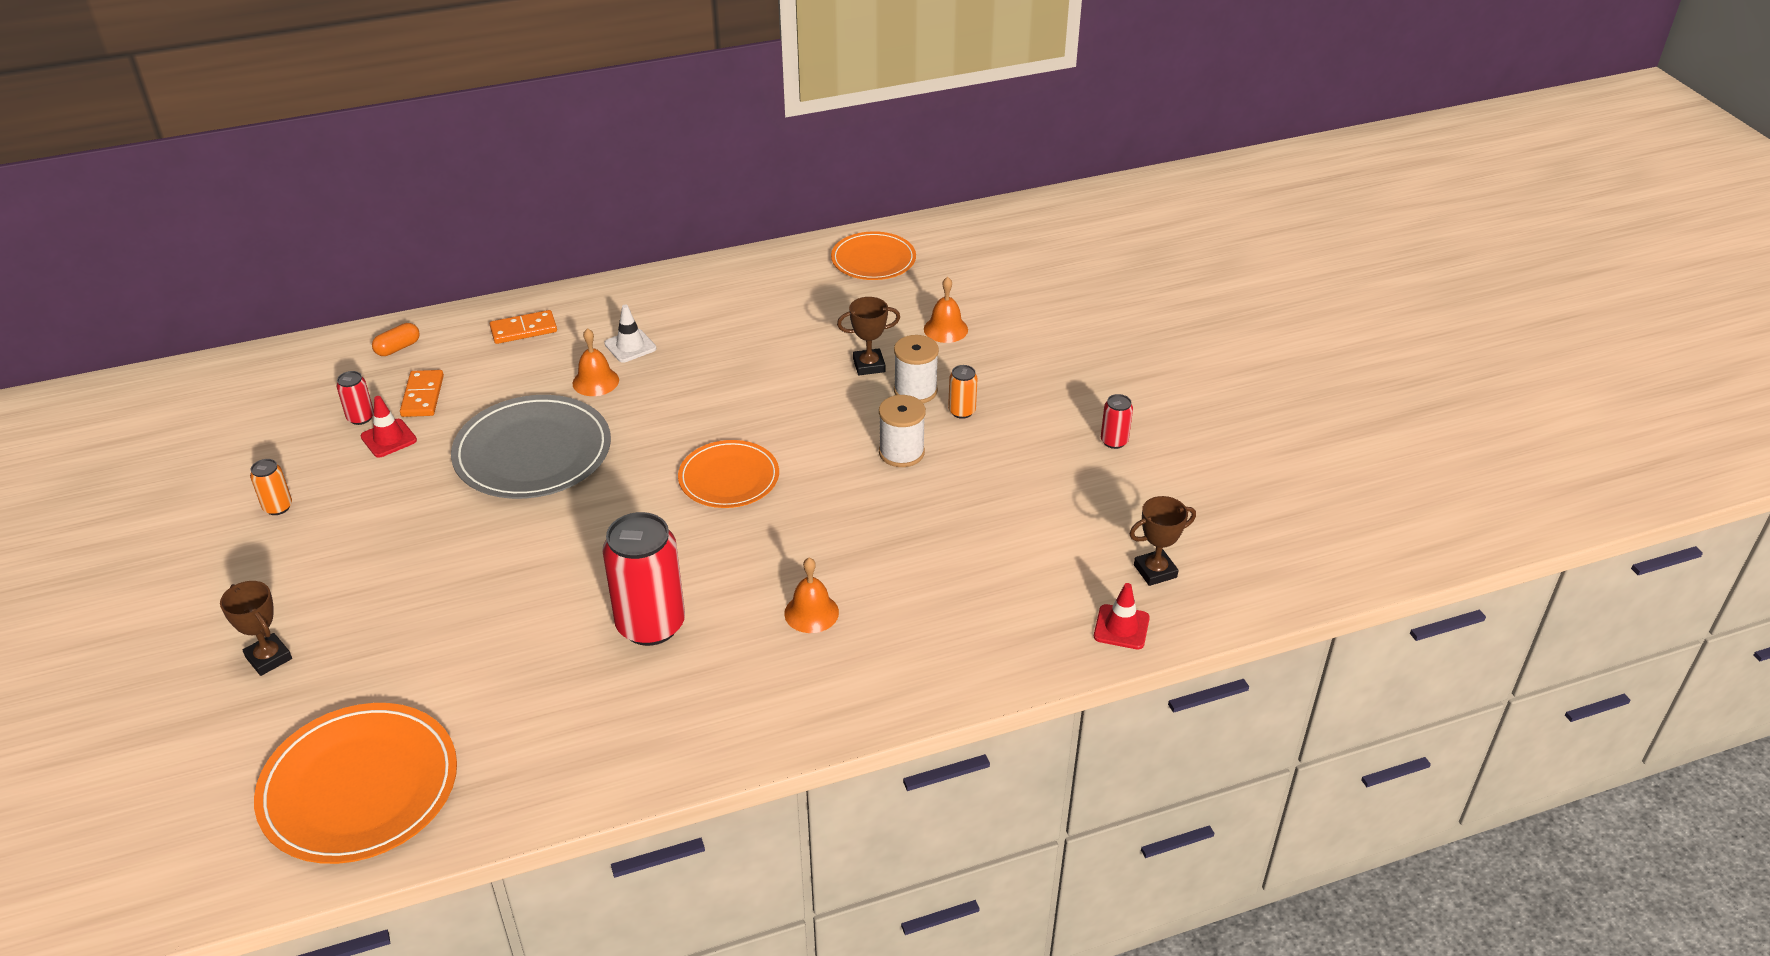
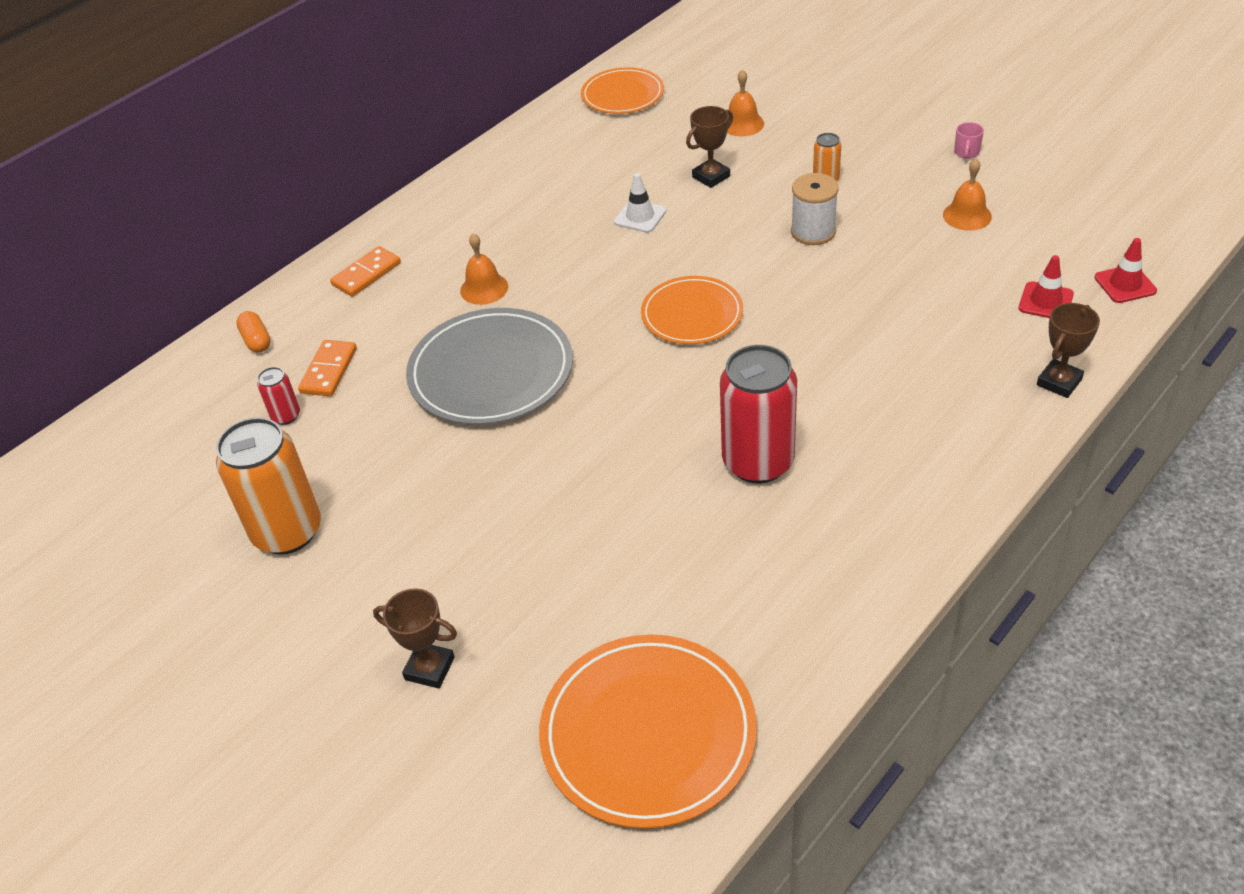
camera: 25 degrees left, 5 degrees up
(278, 507) = (287, 532): orange can -> orange can, size x2.19
(388, 438) = (335, 421): red traffic cone -> red traffic cone (1045, 301)
(398, 348) = (256, 340): orange capsule -> orange capsule turned 45 degrees counterclockwise
(422, 396) = (328, 371): orange domino -> orange domino turned 45 degrees clockwise
(630, 346) = (483, 247): white traffic cone -> white traffic cone (640, 216)
(811, 613) = (880, 387): orange bell -> orange bell (967, 215)
(915, 391) = (771, 180): white spool -> none
(1114, 441) = (966, 153): red can -> pink mug
(1155, 571) = (1102, 233): brown trophy -> brown trophy (1059, 382)

